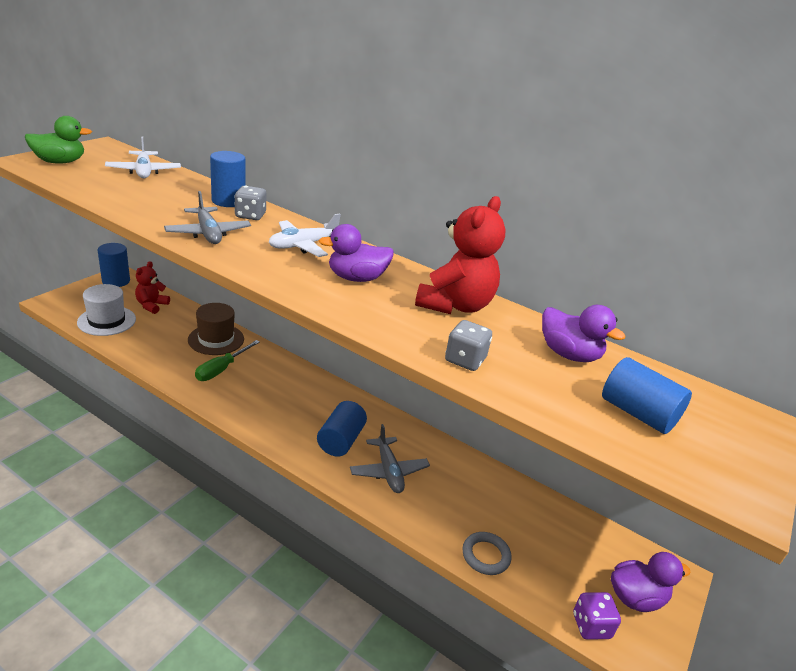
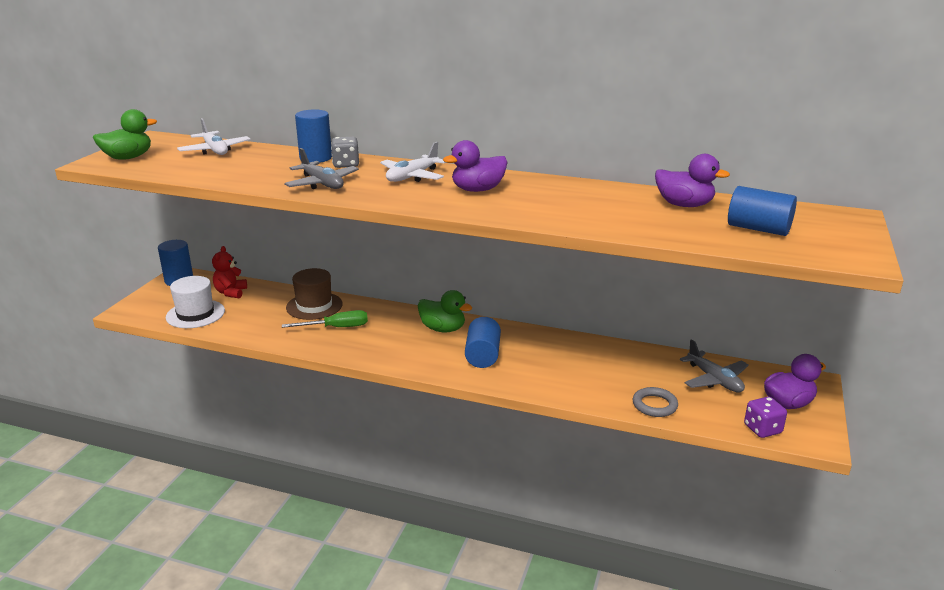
camera: 10 degrees left, 5 degrees down
(221, 369) = (336, 328): green screwdriver -> green screwdriver turned 120 degrees counterclockwise
(319, 398) = (443, 329): none -> green duck
(388, 471) = (538, 367): grey plane -> grey plane (714, 380)
(455, 305) = (572, 192): red teddy bear -> none
(465, 360) = (608, 224): grey dice -> none

